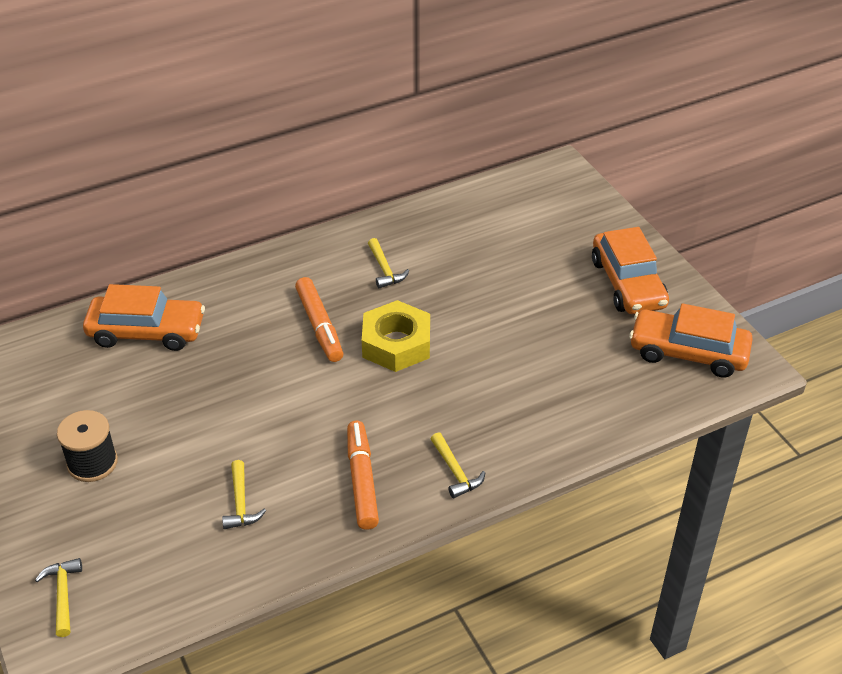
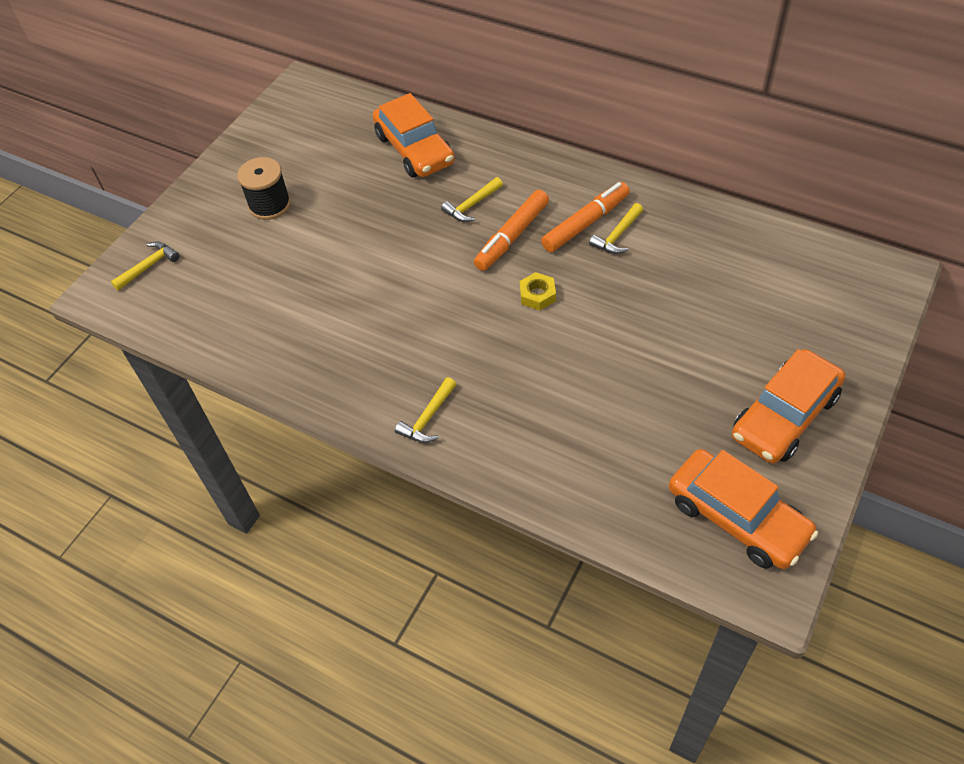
camera: 60 degrees right, 10 degrees up
(241, 503) = (293, 305): yellow hammer -> yellow hammer (471, 205)
(361, 480) = (370, 362): orange marker -> orange marker (585, 223)
(396, 344) = (537, 295): yellow nut -> yellow nut, size x0.50
(688, 352) = (737, 517): orange car -> orange car turned 150 degrees clockwise

